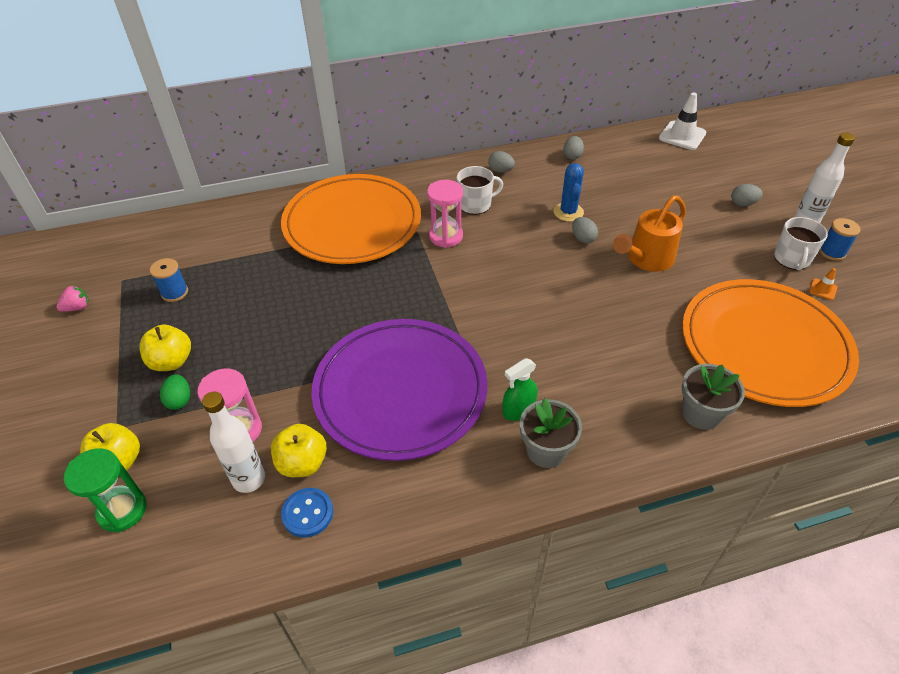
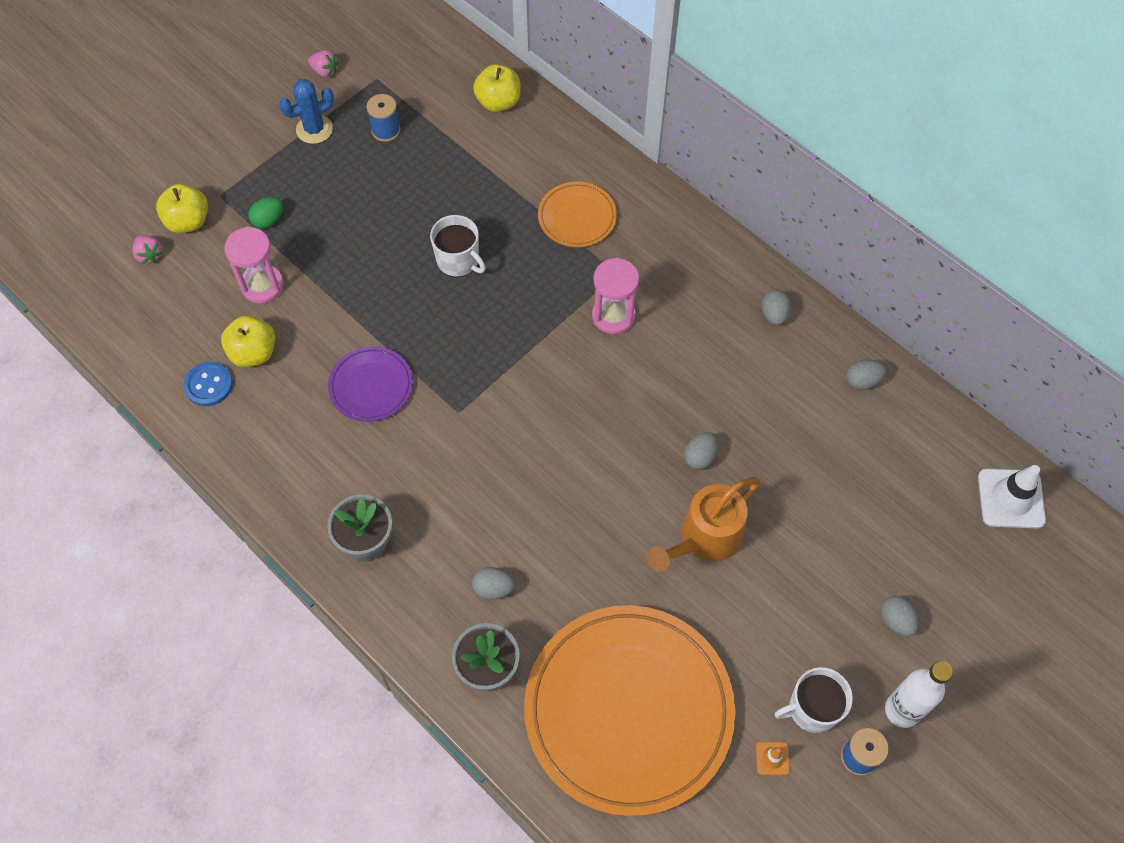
camera: 60 degrees right, 15 degrees up
(122, 510) = (149, 255): green hourglass -> pink strawberry
(172, 361) = (305, 186): yellow apple -> yellow apple (498, 102)
(249, 479) = (219, 323): white bottle -> none
(352, 223) = (577, 217): orange plate -> orange plate, size x0.46
(400, 391) = (371, 386): purple plate -> purple plate, size x0.46
(475, 204) = (689, 318): white mug -> white mug (458, 260)
(518, 410) = (402, 498): green spray bottle -> none
(568, 212) = (740, 422): blue cactus -> blue cactus (314, 129)
(631, 383) = (493, 588): none -> grey egg
(646, 259) = (704, 539): orange watering can -> orange watering can turned 60 degrees counterclockwise

